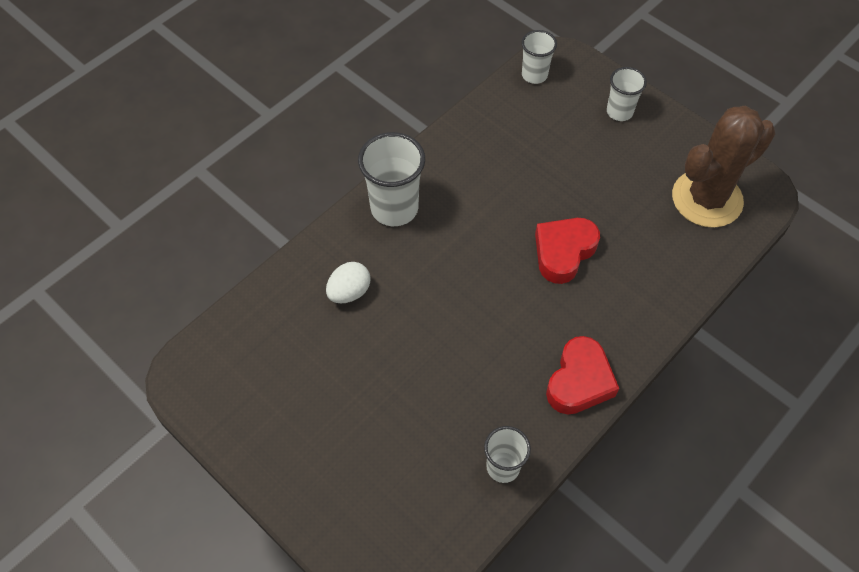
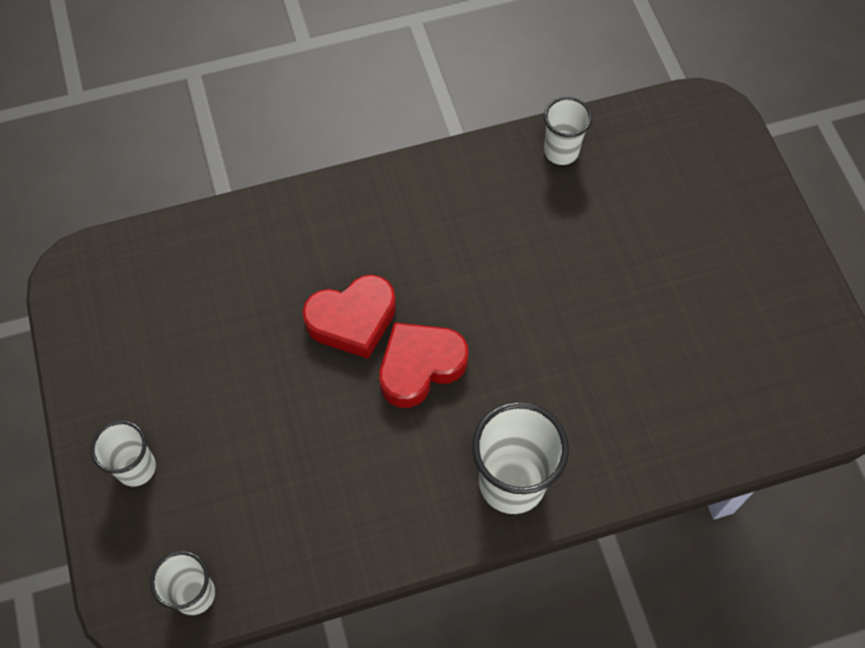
camera: 150 degrees left, 5 degrees up
(349, 292) = (622, 399): white egg -> none
(579, 381) = (437, 186): red heart -> red heart (420, 367)
(707, 199) = (145, 297): brown cactus -> none

